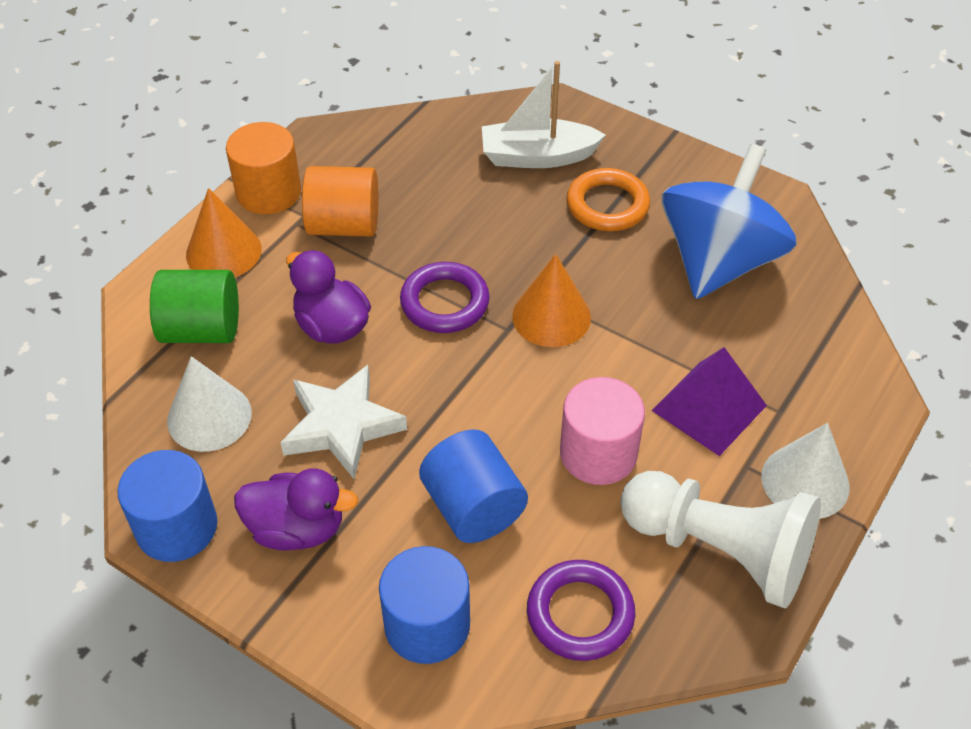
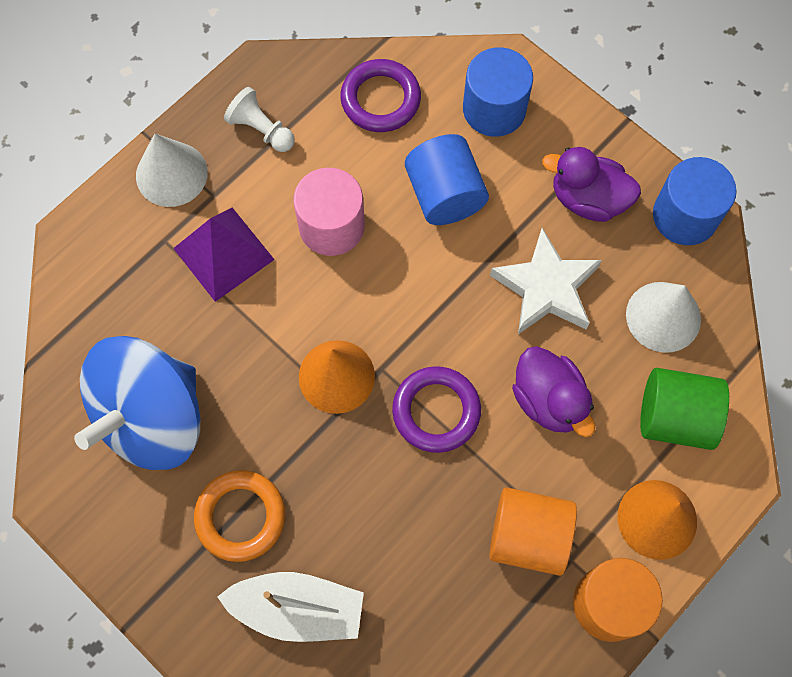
camera: 170 degrees left, 20 degrees up
(720, 550) = (261, 129): white pawn -> white pawn, size x0.48

